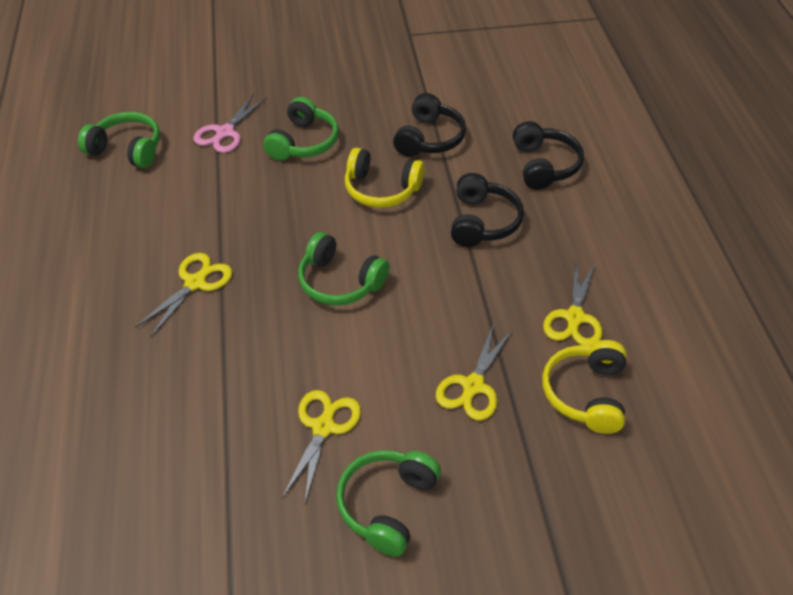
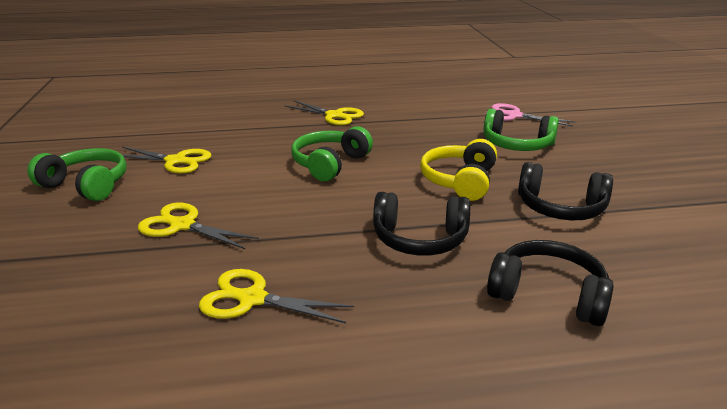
camera: 90 degrees right, 20 degrees down
(127, 149) = (476, 89): green headphones -> none
(544, 165) = (548, 294): black headphones -> black headphones turned 150 degrees counterclockwise
(585, 394) = (133, 297): yellow headphones -> none

